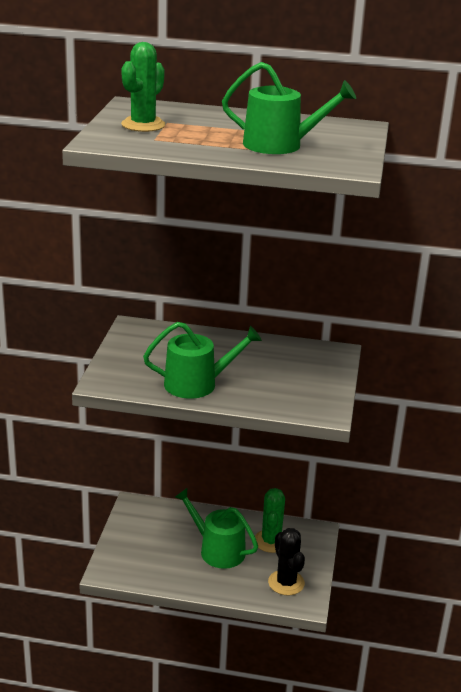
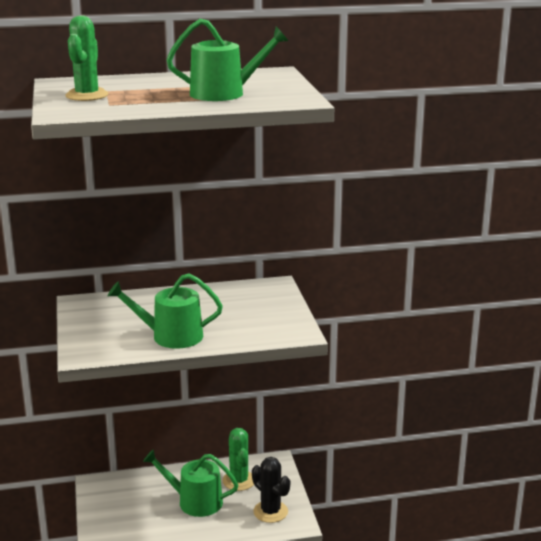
camera: 20 degrees left, 5 degrees down
(197, 384) = (171, 336): green watering can -> green watering can turned 150 degrees counterclockwise

